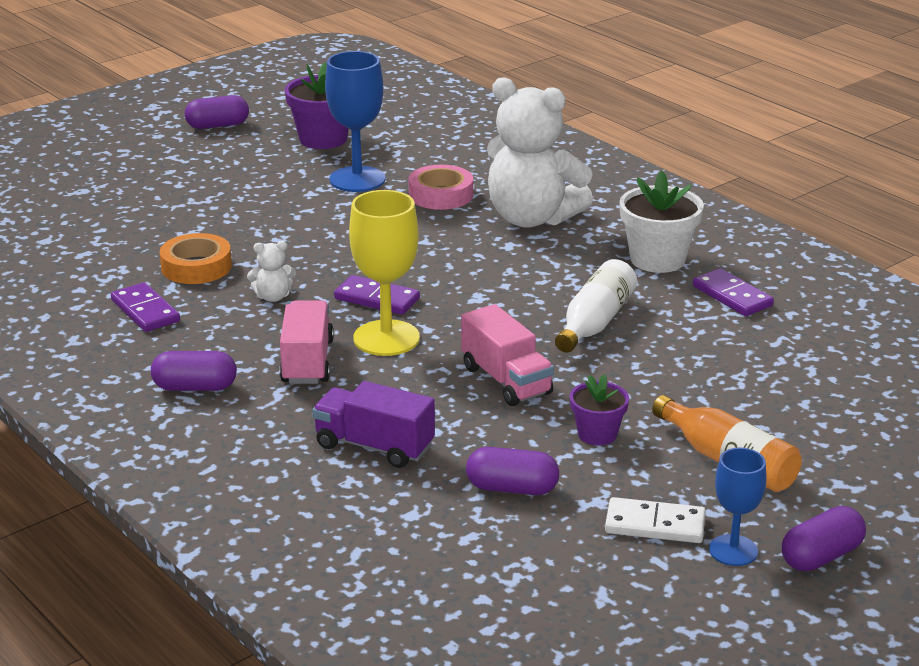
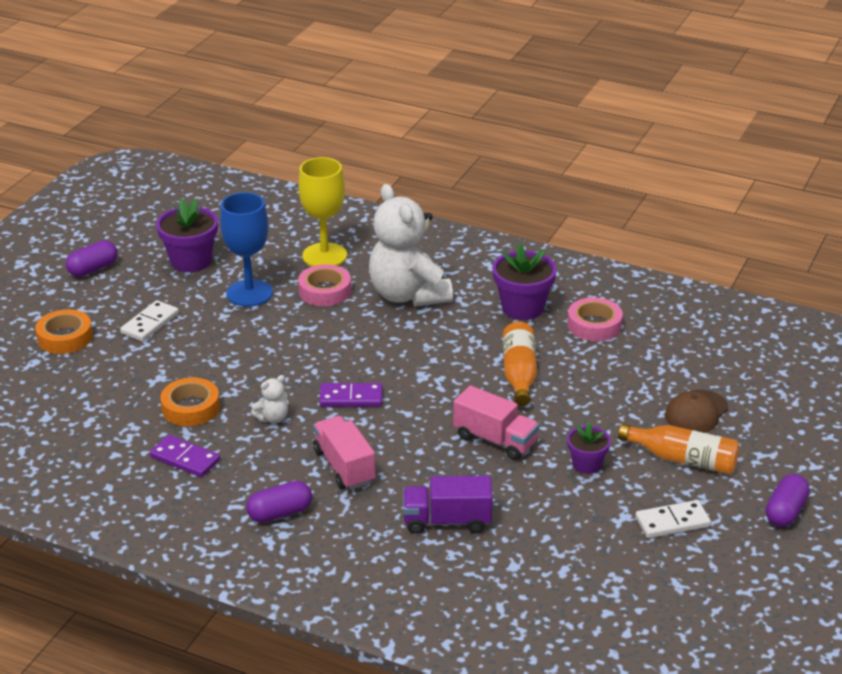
camera: 25 degrees left, 5 degrees up
(132, 177) = (65, 337): none -> orange tape
(228, 183) = (150, 323): none -> white domino
(386, 338) = (385, 430): yellow goblet -> yellow goblet (324, 256)
(512, 488) = (563, 524): purple capsule -> none
(532, 218) = (408, 295): white teddy bear -> white teddy bear turned 60 degrees clockwise
(595, 322) = (519, 374): white bottle -> orange bottle
(657, 259) = (522, 308): white flower pot -> purple flower pot
(732, 296) = (594, 325): purple domino -> pink tape
(733, 550) = (732, 525): blue goblet -> none
(789, 416) = (696, 412): none -> brown cap

